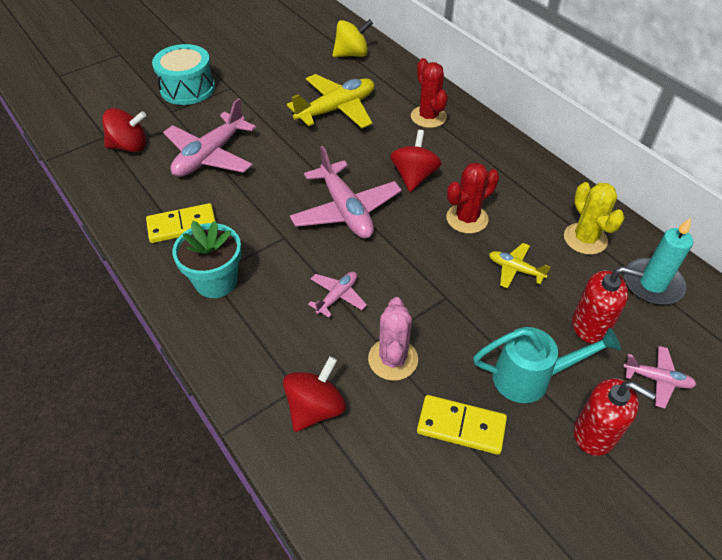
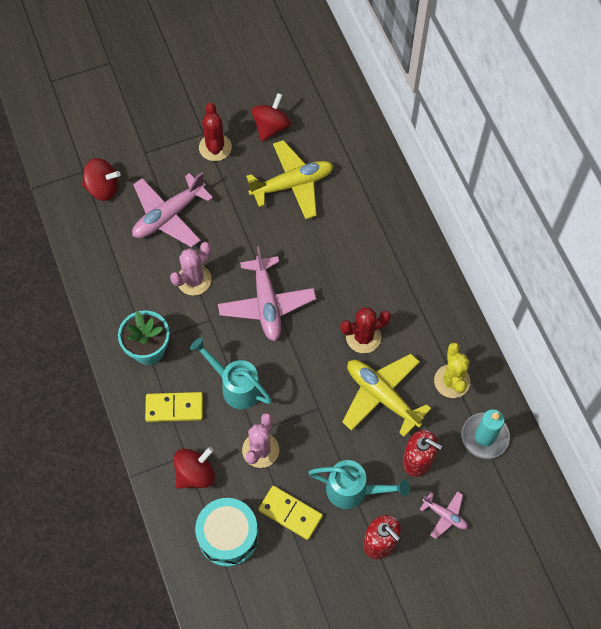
camera: 15 degrees right, 15 degrees up
(182, 226) = (132, 288): yellow domino -> yellow domino (174, 408)
(187, 88) = (164, 125): turquoise drum -> turquoise drum (228, 536)
(254, 205) = (194, 280): none -> pink cactus
(337, 296) = (236, 386): pink plane -> turquoise watering can
(352, 54) = (329, 112): yellow spinning top -> none
(414, 176) = (335, 281): red spinning top -> red spinning top (271, 127)
(428, 117) = (373, 213): red cactus -> red cactus (215, 147)
(515, 269) = (382, 396): yellow plane -> yellow plane, size x1.97

